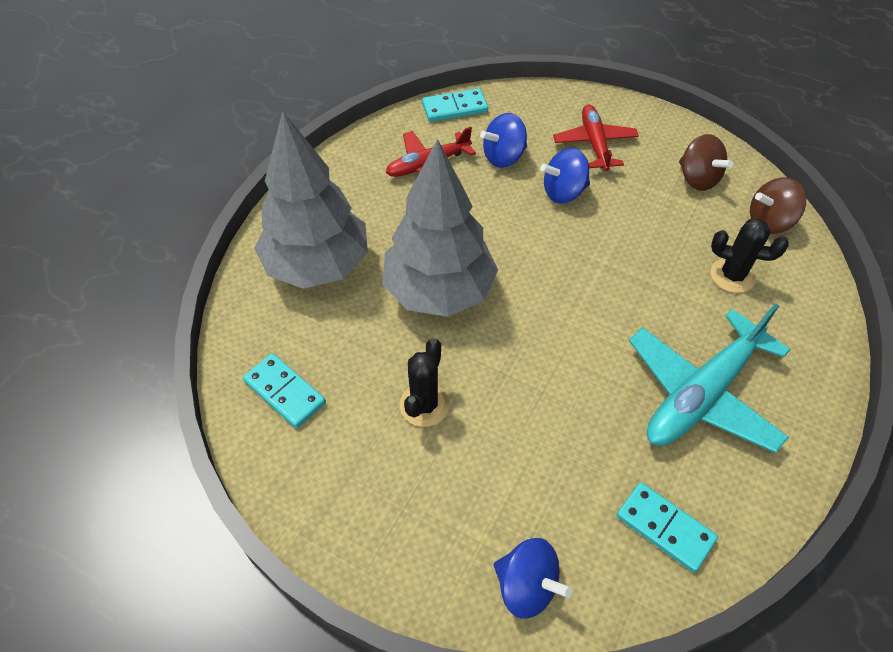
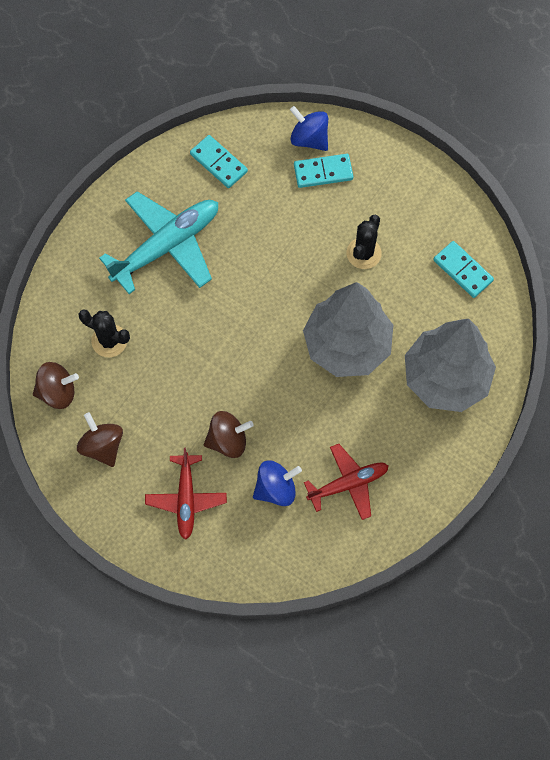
camera: 175 degrees left, 15 degrees up
(455, 108) = (316, 561): turquoise domino -> turquoise domino (323, 172)
(563, 192) = (228, 440): blue spinning top -> brown spinning top

